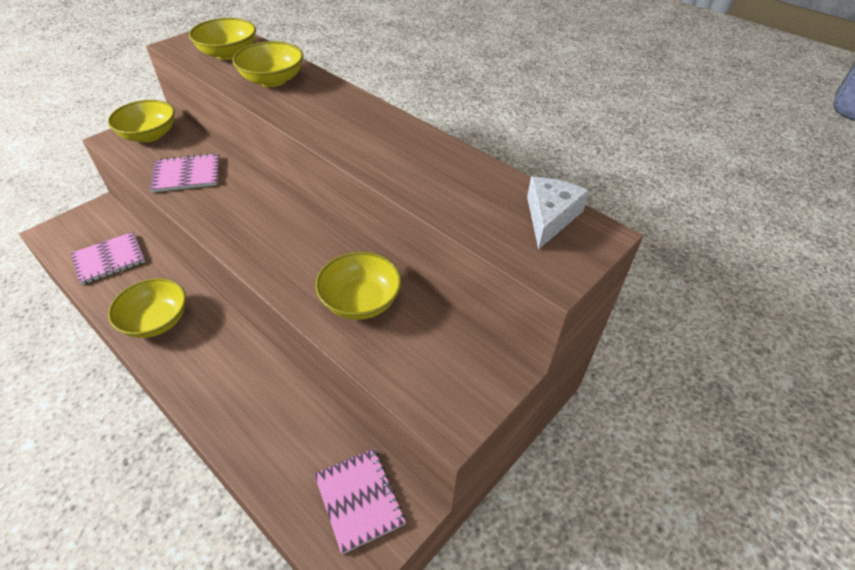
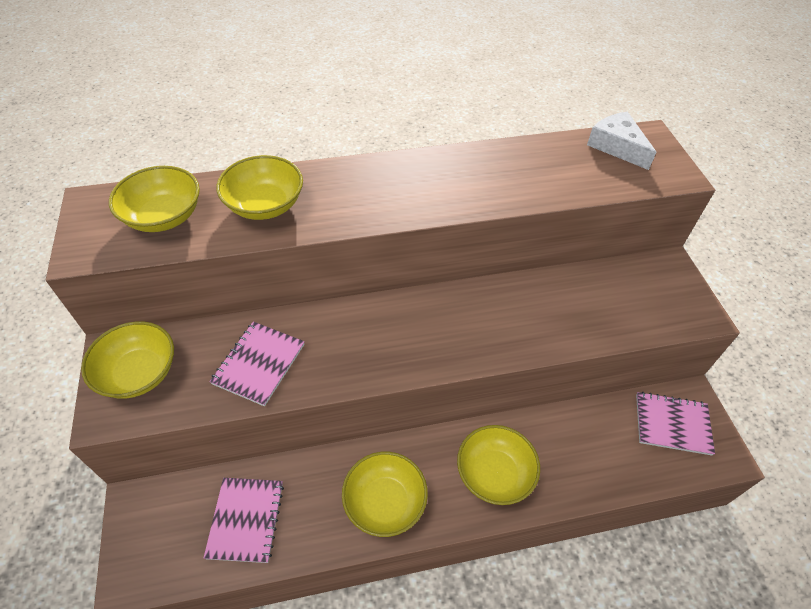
camera: 55 degrees left, 5 degrees up
(360, 301) = (552, 309): yellow bowl -> yellow bowl (494, 474)

